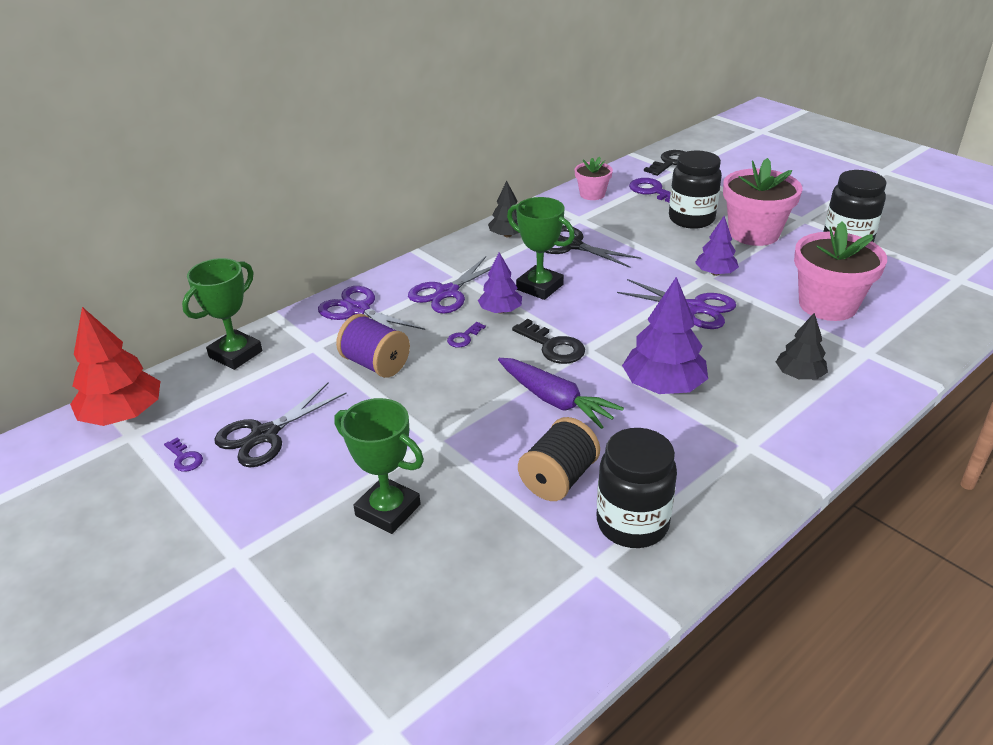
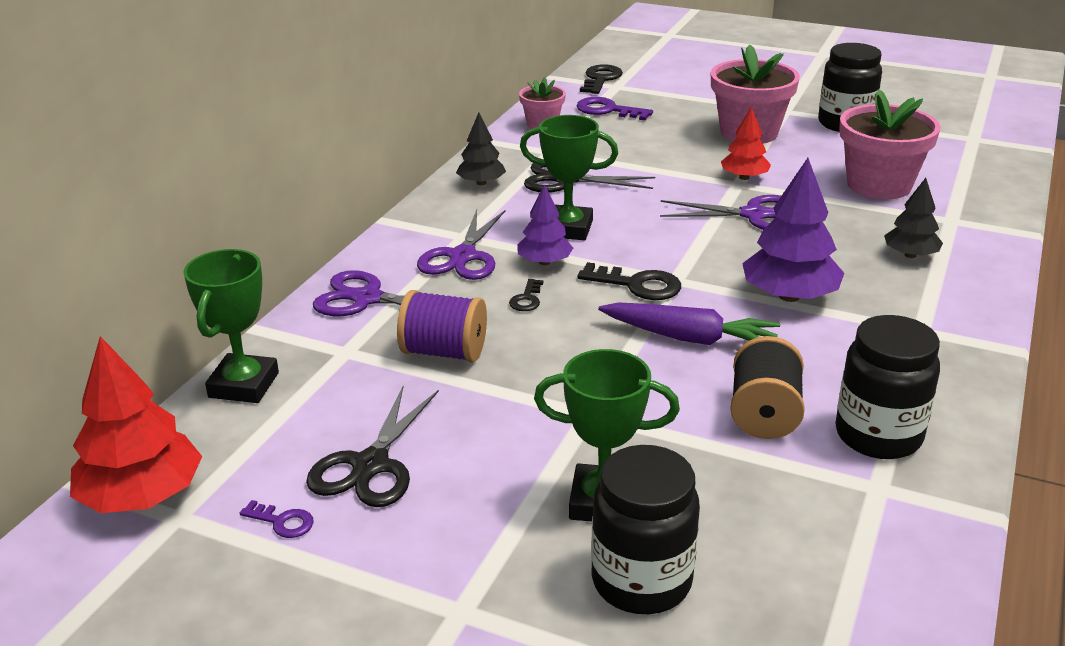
camera: 25 degrees left, 5 degrees down
(464, 337) = (527, 299): purple key -> black key
(691, 219) = (673, 130): black jar -> black jar (641, 581)
(715, 273) = (744, 177): purple tree -> red tree

